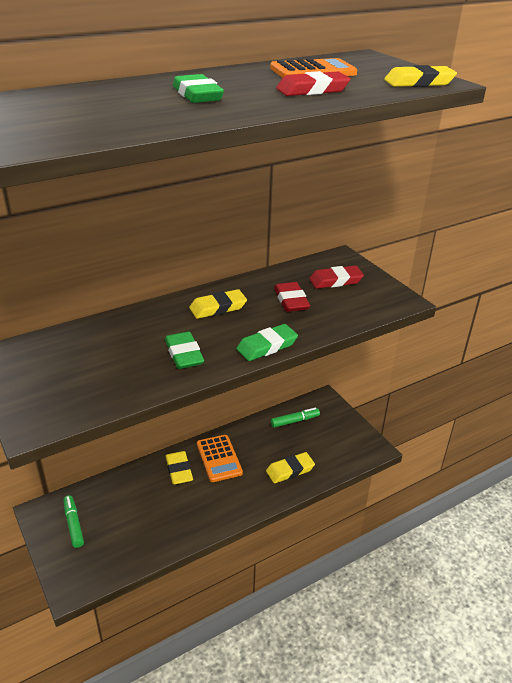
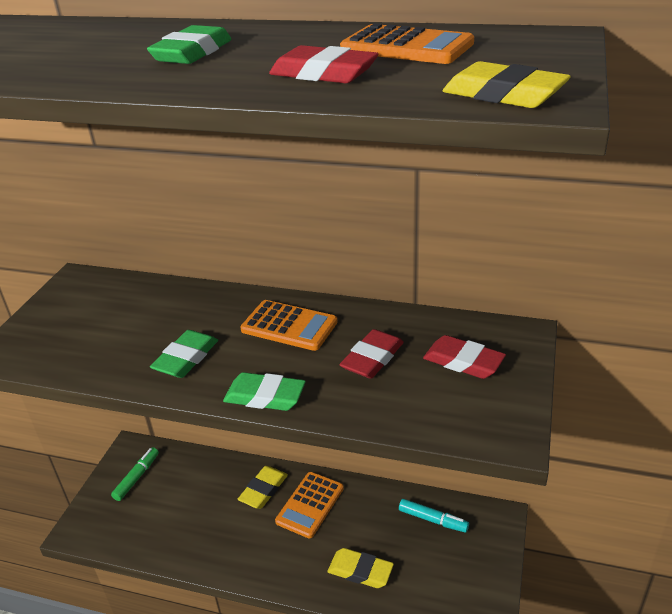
camera: 50 degrees right, 0 degrees up
(218, 308) = (289, 326): yellow eraser -> orange calculator
(295, 421) = (433, 520): green marker -> turquoise marker

